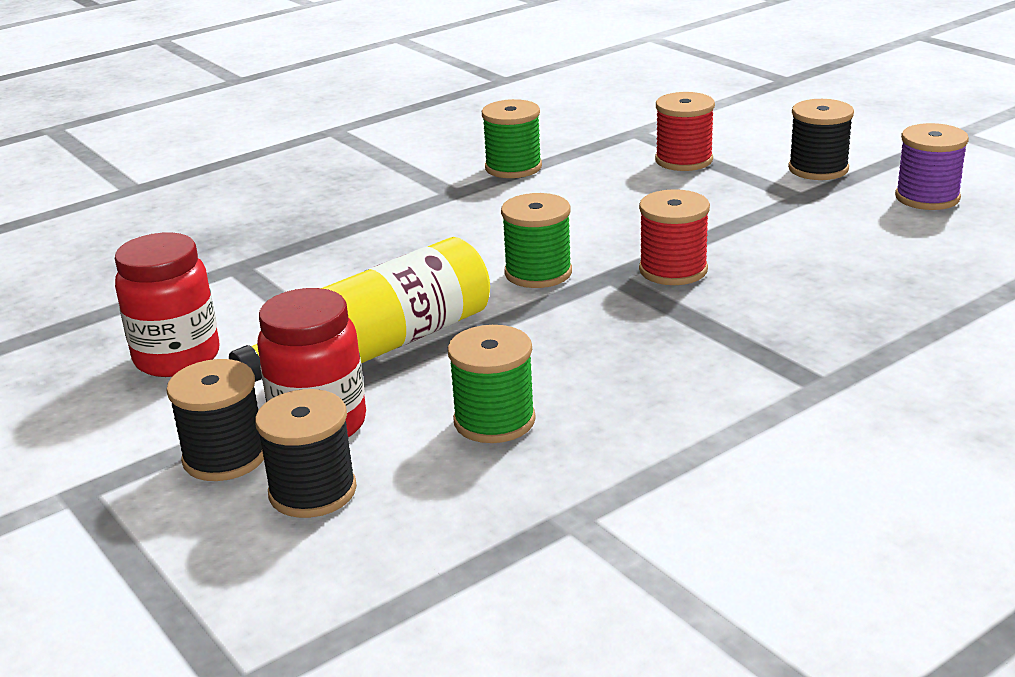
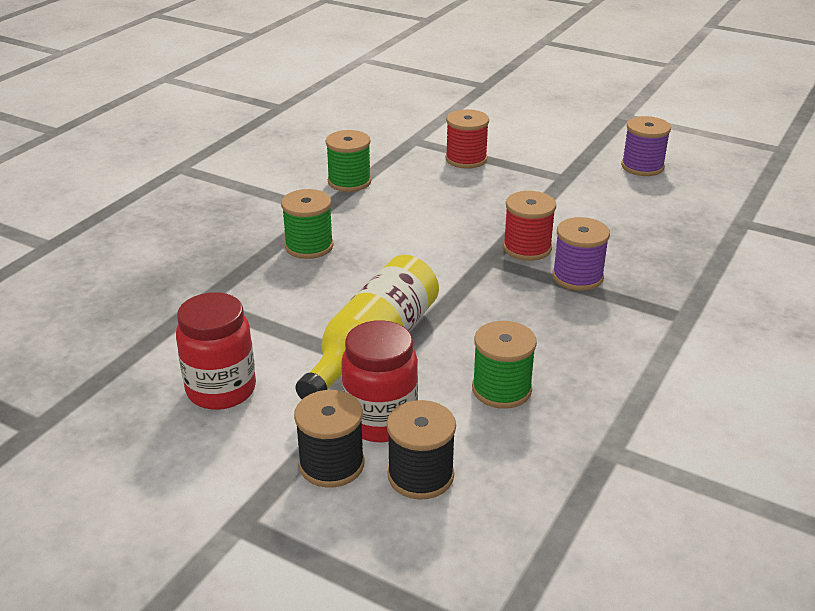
camera: 25 degrees left, 5 degrees up
(538, 273) = (437, 266): green spool -> green spool (309, 246)
(711, 313) = (577, 277): none -> purple spool
(818, 169) = (559, 154): black spool -> none

